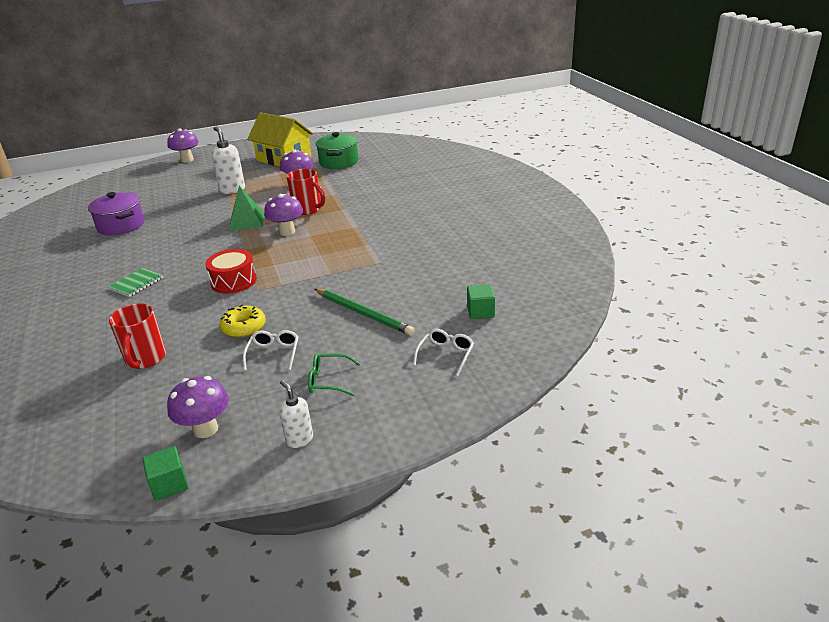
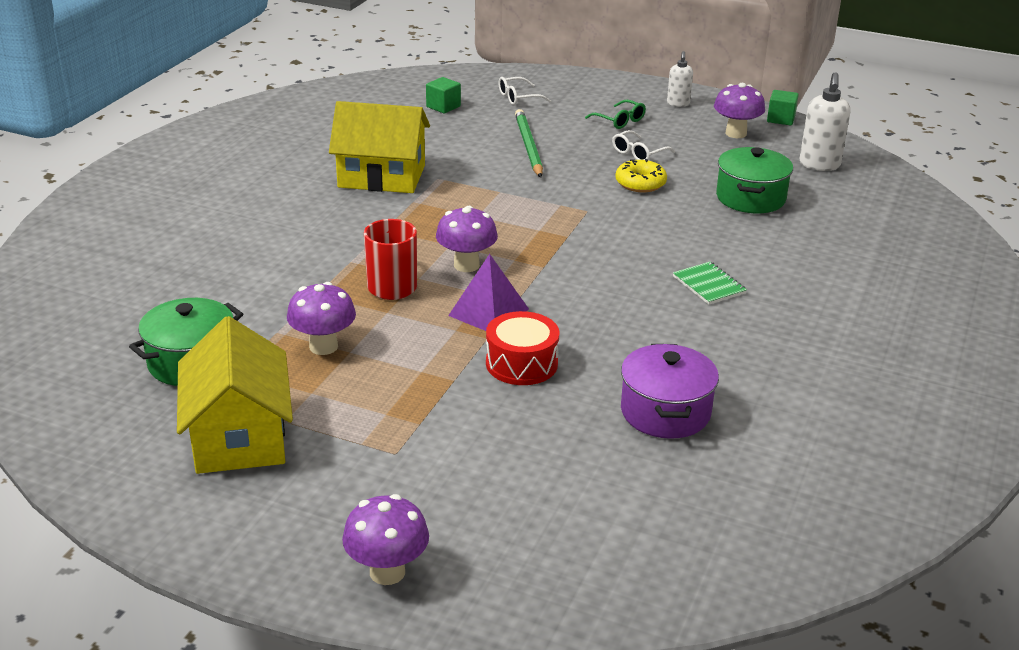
camera: 140 degrees left, 0 degrees up
(136, 283) = (709, 285): green notebook -> green notebook turned 75 degrees clockwise
(145, 359) = (750, 198): red mug -> green pot
(232, 190) = (426, 397): white soap dispenser -> white soap dispenser (819, 165)
(233, 281) = (601, 232): red drum -> red drum (521, 363)
(246, 221) = (488, 312): green pyramid -> purple pyramid
(413, 247) = (382, 176): none -> yellow house

